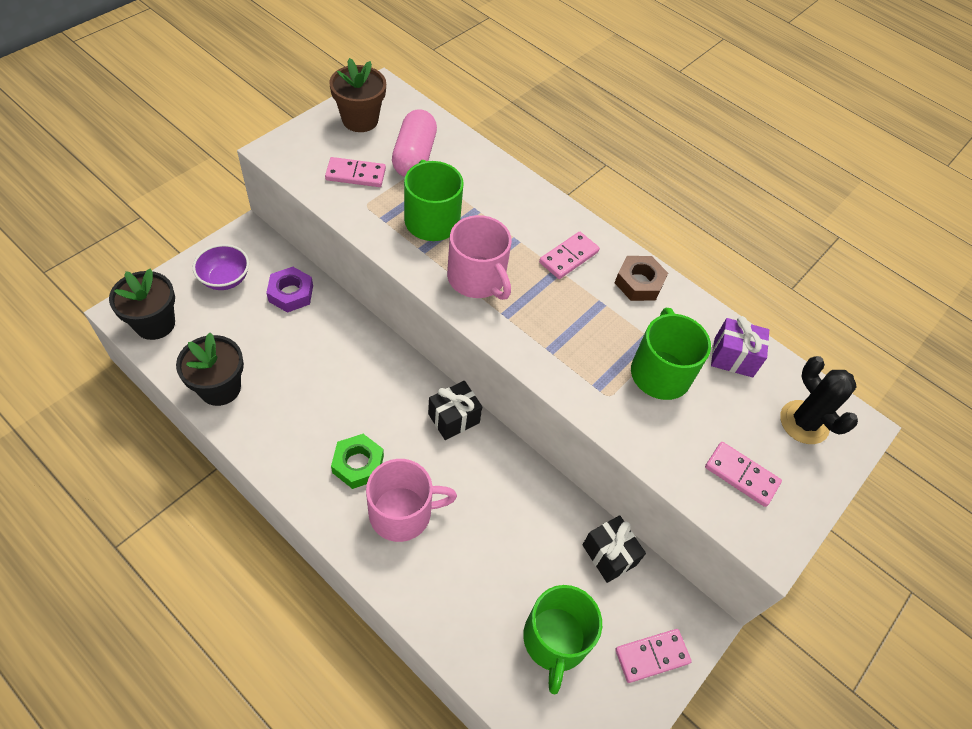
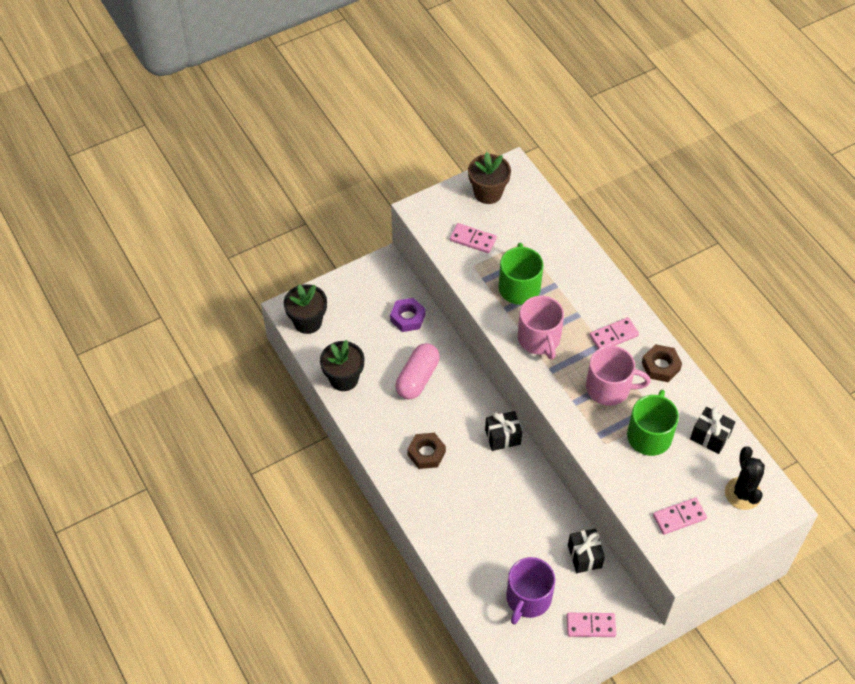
camera: 25 degrees right, 0 degrees up
(225, 279) = (362, 297): purple bowl -> none
(358, 464) = (426, 453): green nut -> brown nut
(402, 513) = (448, 493): pink mug -> pink mug (609, 388)
(414, 156) = (521, 232): pink capsule -> pink capsule (417, 378)
(555, 640) = (528, 598): green mug -> purple mug
(733, 357) = (710, 436): purple gift -> black gift
(741, 475) = (679, 517): pink domino -> pink domino turned 75 degrees counterclockwise

